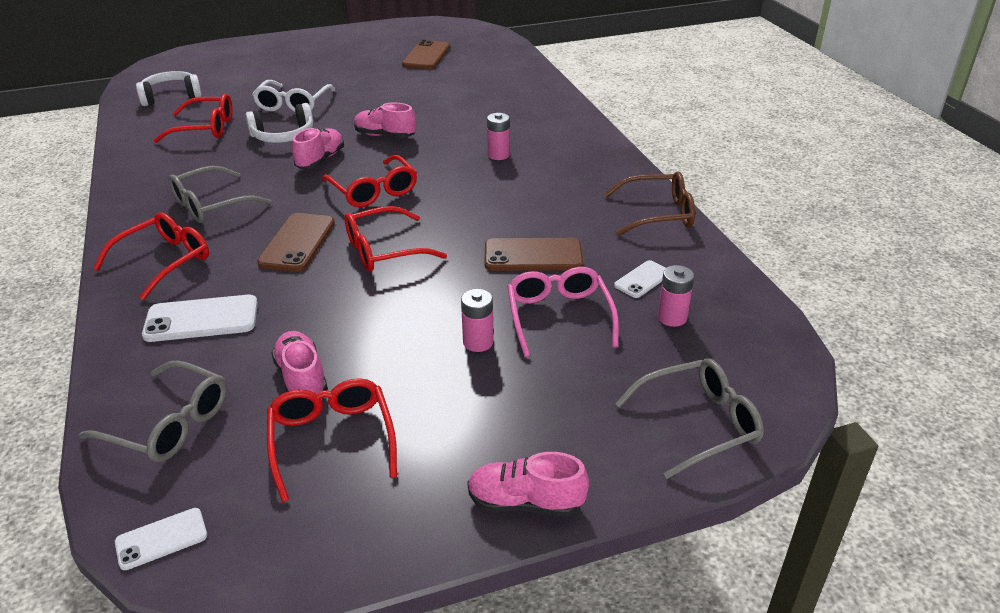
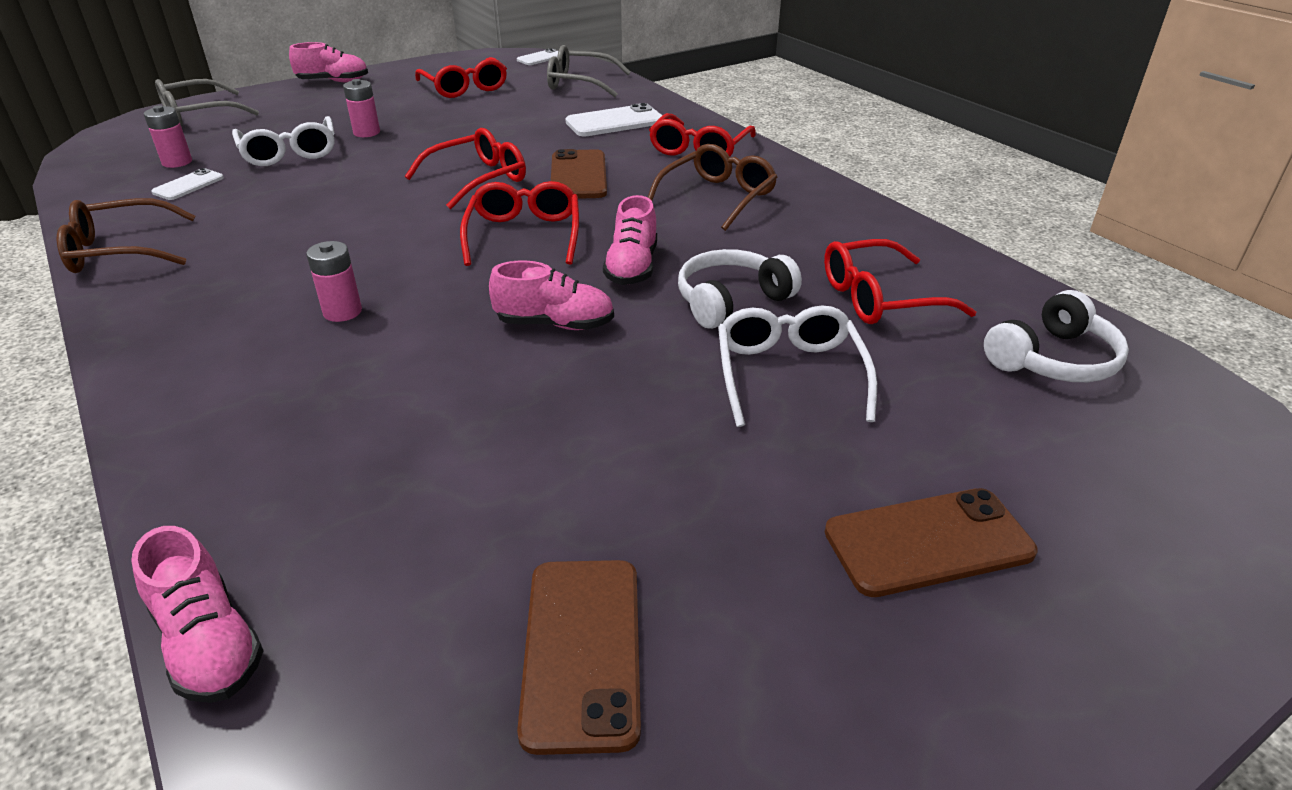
camera: 165 degrees right, 0 degrees up
(212, 204) = (717, 197): grey glasses -> brown glasses
(302, 379) = (504, 105): pink shoe -> pink shoe (209, 643)
(373, 190) = (524, 235): red glasses -> red glasses turned 45 degrees clockwise
(533, 255) = (306, 192): brown phone -> brown phone (928, 542)
(559, 317) = (289, 152): pink glasses -> white glasses

